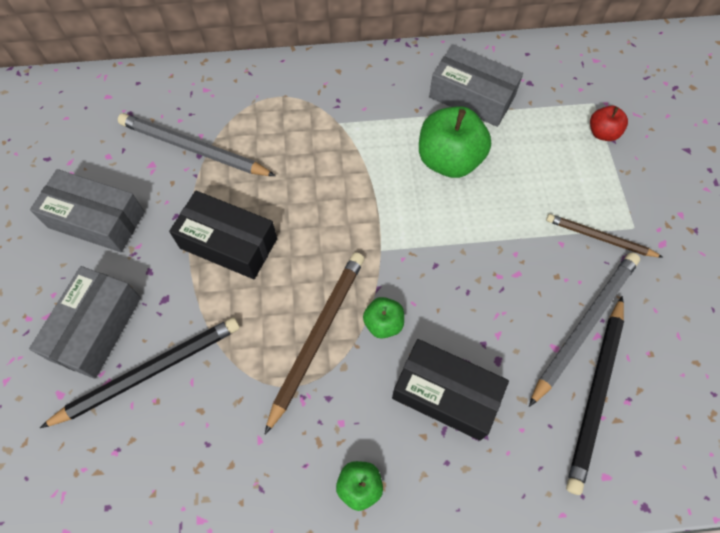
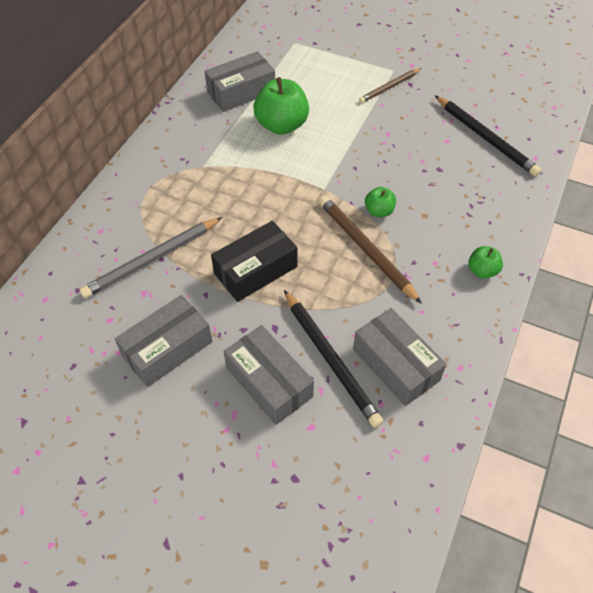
camera: 60 degrees left, 10 degrees down
(149, 372) = (330, 359): black pencil -> black pencil turned 150 degrees clockwise
(172, 444) = (396, 364): none -> grey box
(445, 394) = (446, 203): black box -> none
(584, 326) = (441, 121): grey pencil -> none
(602, 133) = (319, 50): red apple -> none

